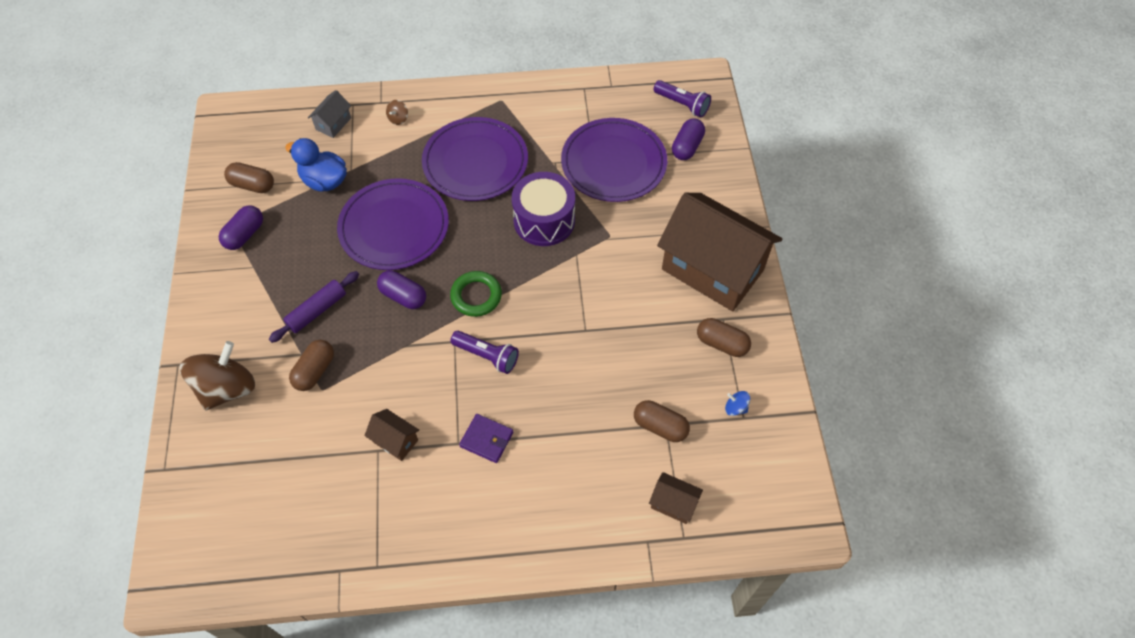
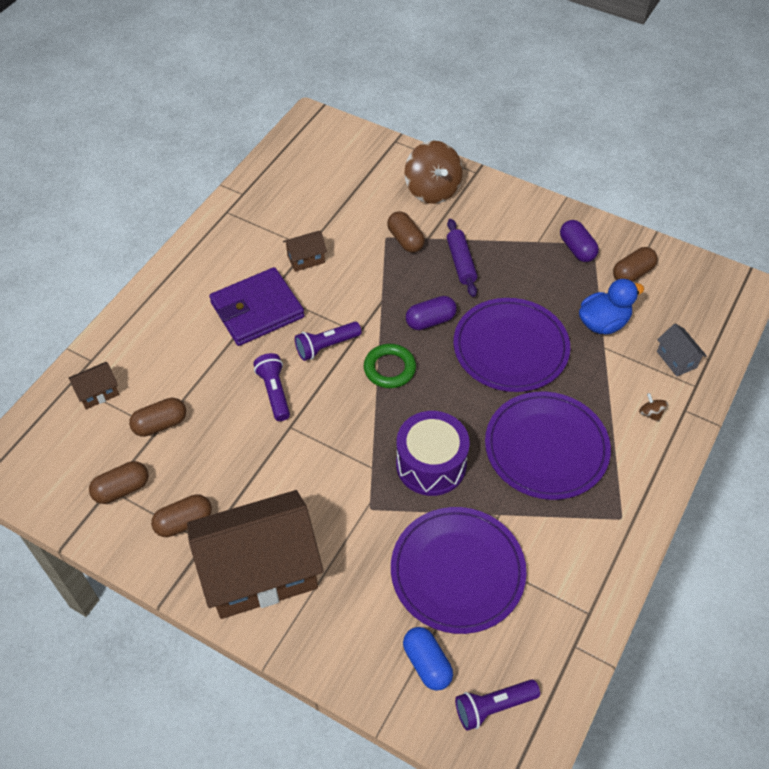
camera: 125 degrees right, 5 degrees down
(486, 439) = (257, 310): purple wallet -> purple wallet, size x1.96
(562, 363) = (274, 392): none -> purple flashlight
(687, 147) = (427, 663): purple capsule -> blue capsule
(735, 408) = (122, 489): blue spinning top -> brown capsule

